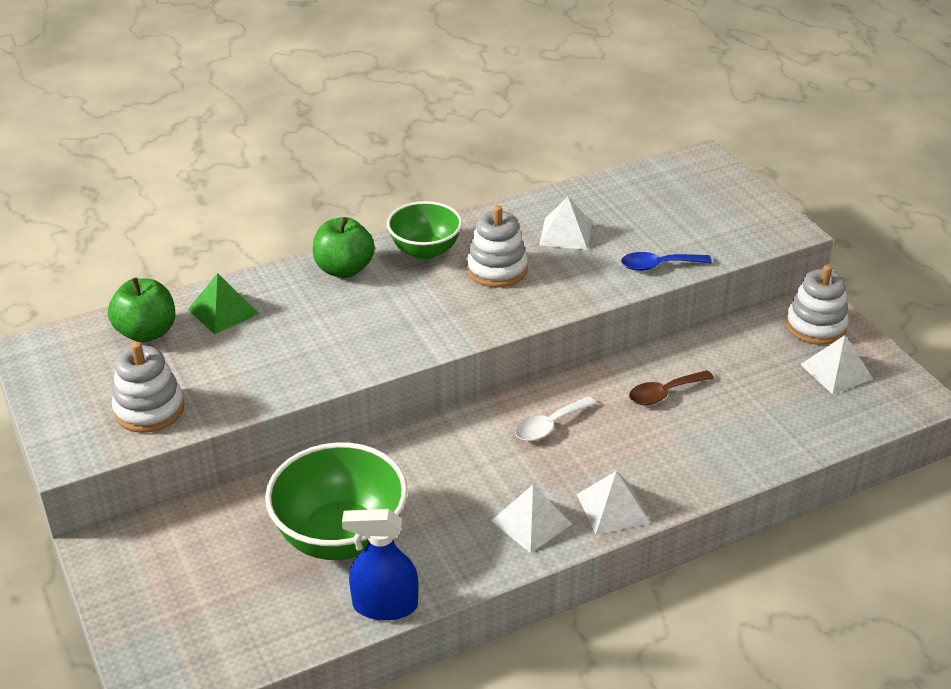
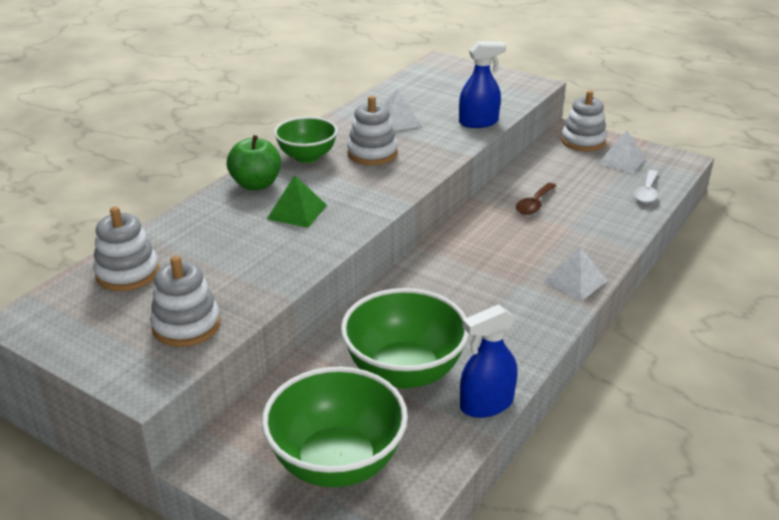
camera: 30 degrees left, 5 degrees down
(146, 332) = (127, 273): green apple -> white stacking toy
(202, 600) = (337, 462): none -> green bowl
(223, 311) = (182, 239): green pyramid -> green pyramid (297, 212)
(531, 522) = (531, 309): white pyramid -> none
(549, 426) = (480, 247): white spoon -> white spoon (646, 192)
(658, 265) = (478, 122): blue spoon -> blue spray bottle

